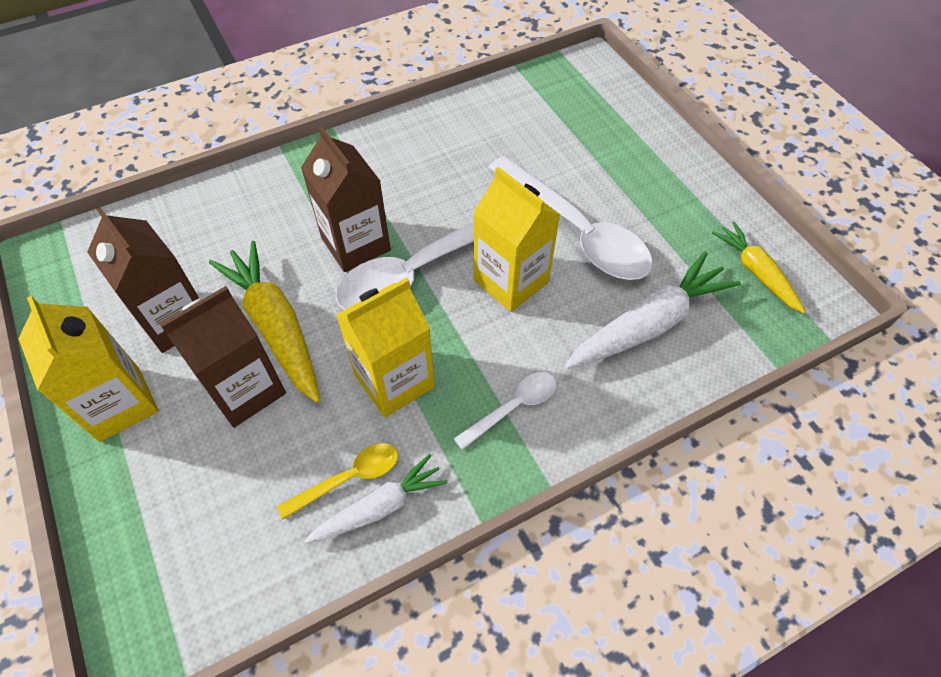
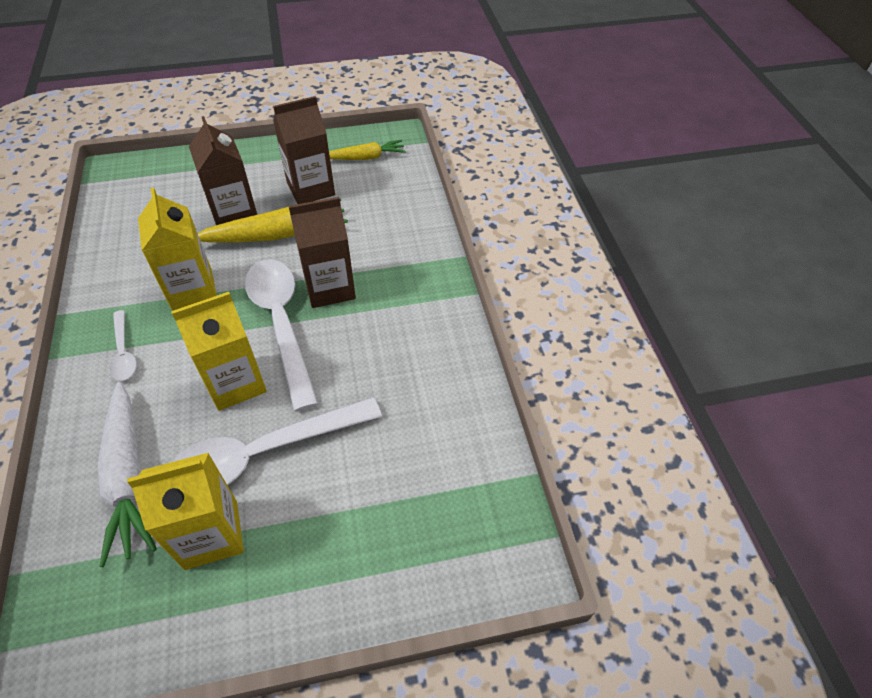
camera: 105 degrees right, 5 degrees down
(120, 404) = (260, 165): yellow carton -> yellow carton (211, 534)
(349, 478) = (138, 255): yellow spoon -> none
(379, 507) = (109, 266): white carrot -> none
(756, 272) = (119, 614): yellow carrot -> yellow carrot (366, 157)

